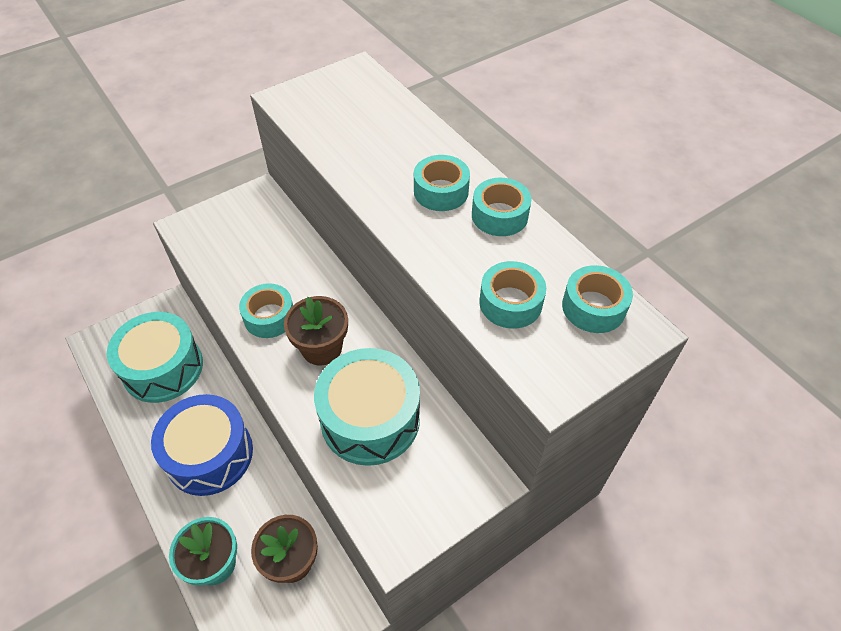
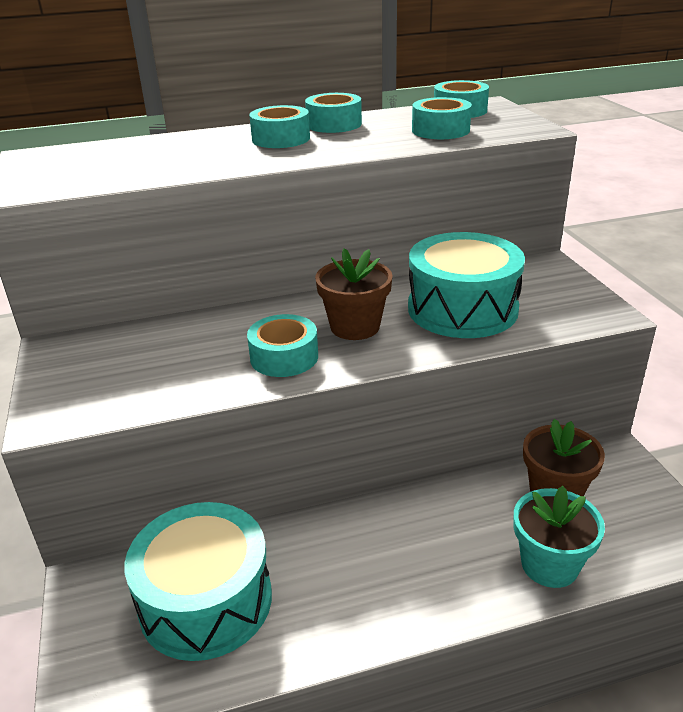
camera: 70 degrees left, 20 degrees down
(209, 454) = (386, 556): blue drum -> none

